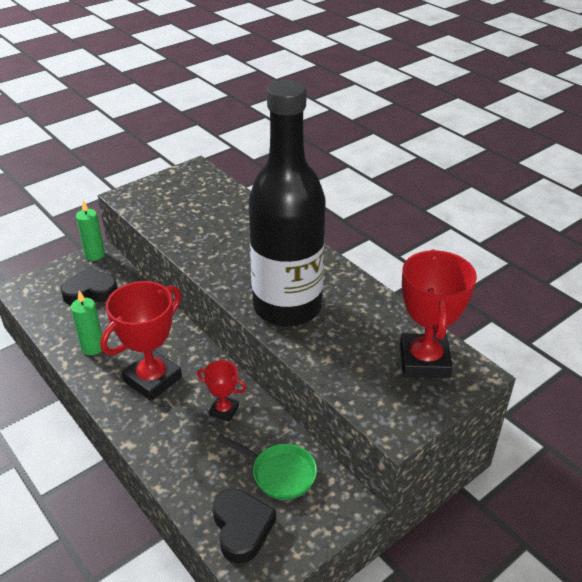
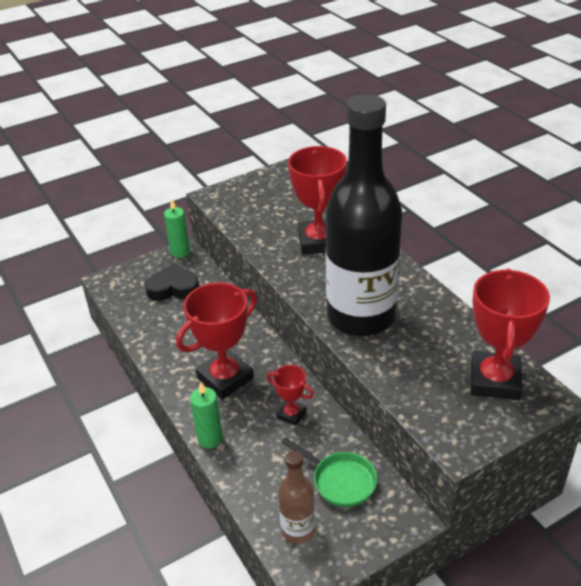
camera: 10 degrees right, 0 degrees up
(93, 347) = (171, 343): green candle -> green candle (210, 439)
(237, 236) = (319, 242): none -> red trophy
(241, 528) = (298, 530): black heart -> brown bottle

